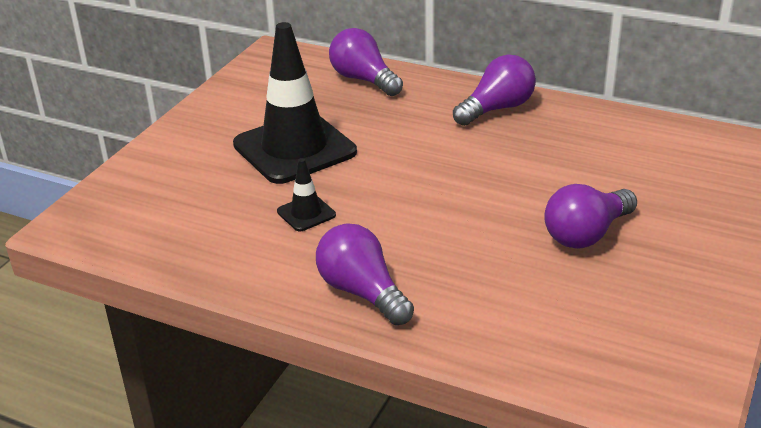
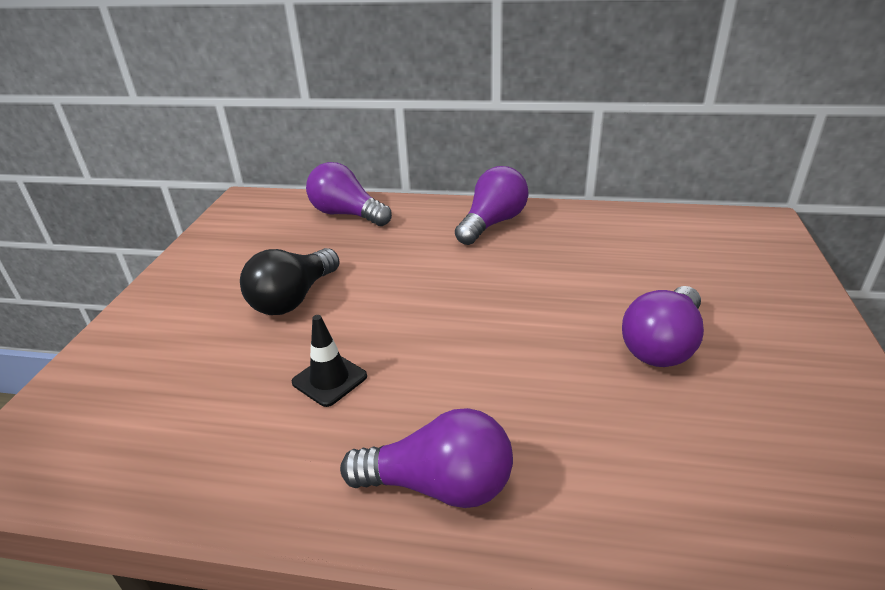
camera: 15 degrees left, 0 degrees up
(294, 148) = (293, 299): black traffic cone -> black light bulb
(362, 292) = (439, 485): purple light bulb -> purple light bulb turned 150 degrees clockwise

